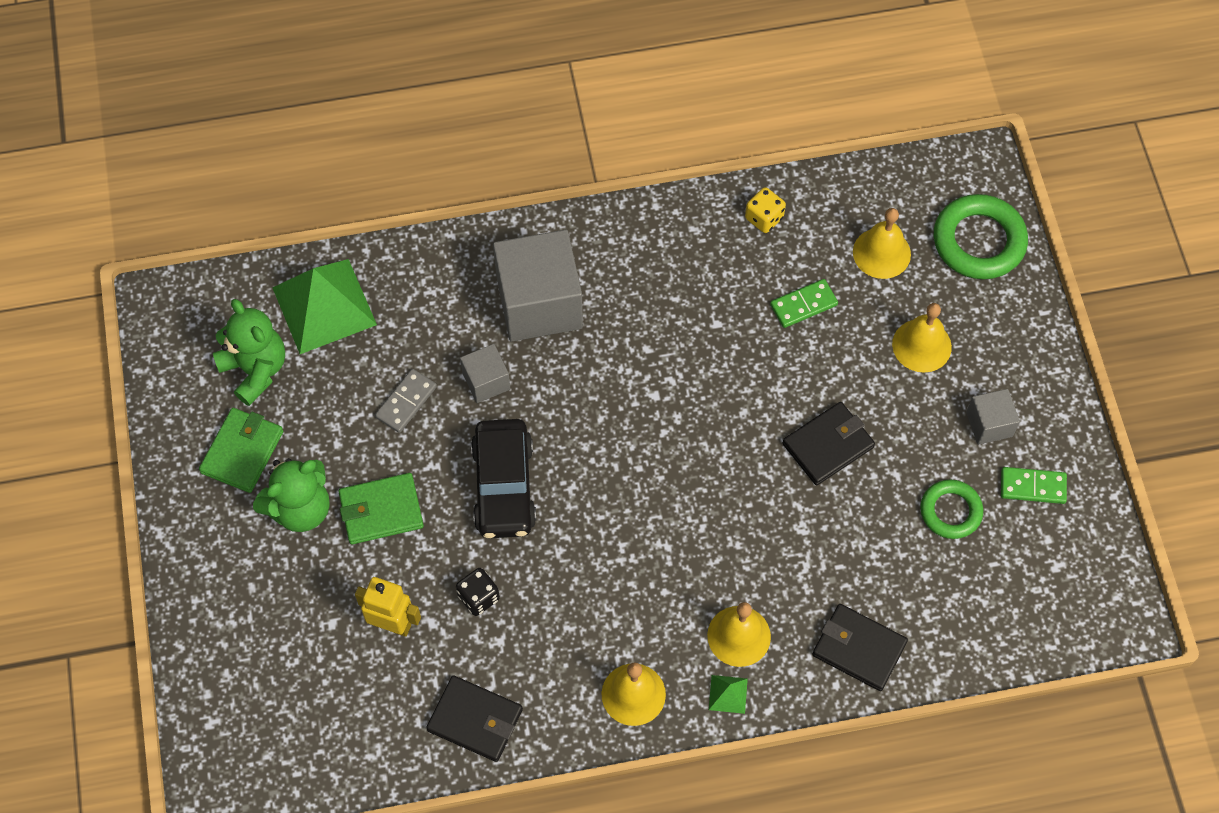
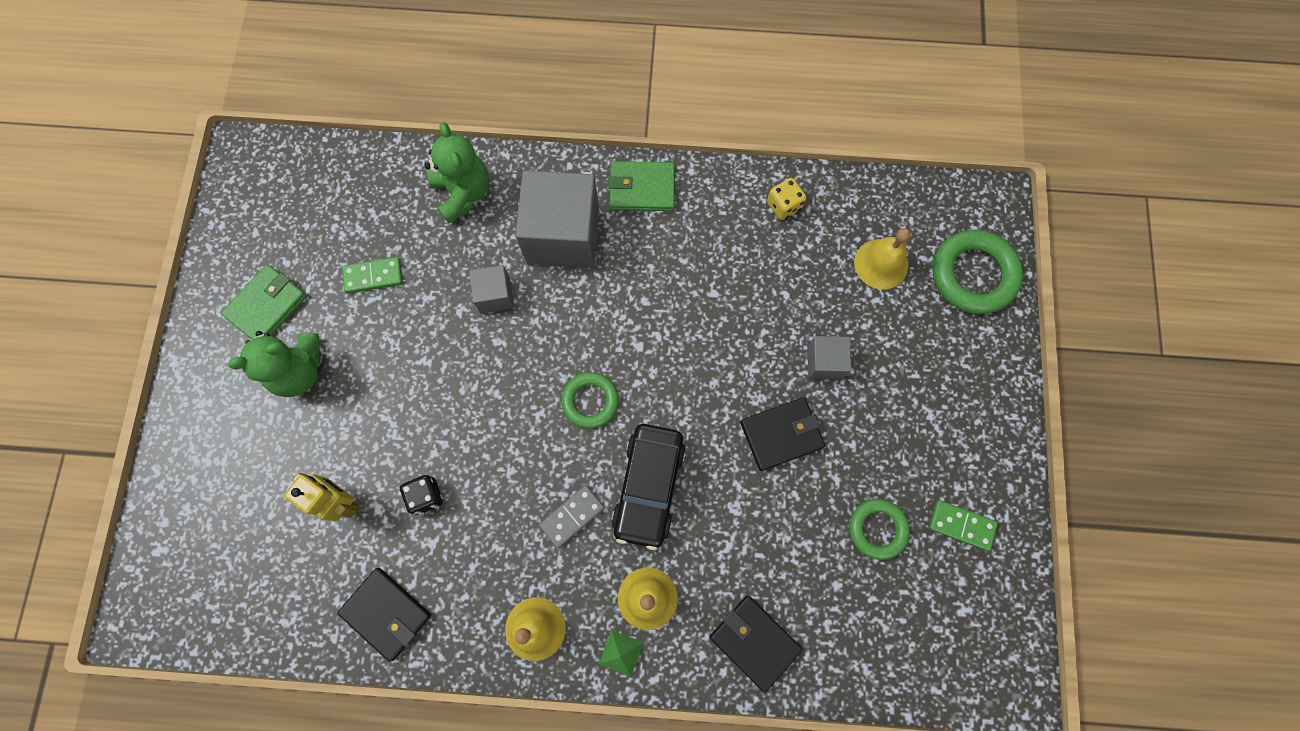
camera: 15 degrees right, 10 degrees up
(255, 369) = (302, 234): green teddy bear -> green teddy bear (463, 193)
(324, 306) = (378, 191): green pyramid -> none
(381, 511) = (367, 391): green wallet -> green wallet (642, 189)
(406, 402) = (420, 296): grey domino -> grey domino (572, 516)
(504, 486) = (480, 397): black car -> black car (649, 487)
(621, 462) = (590, 401): none -> green ring
(803, 305) = (796, 295): green domino -> green domino (373, 276)
(921, 345) = (894, 361): yellow bell -> none
(989, 424) = (936, 453): grey cube -> grey cube (825, 362)

